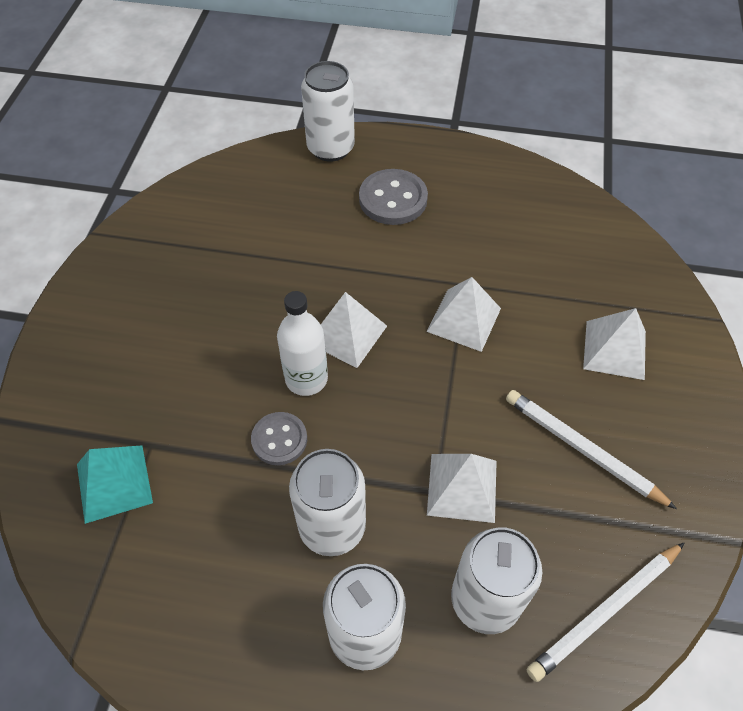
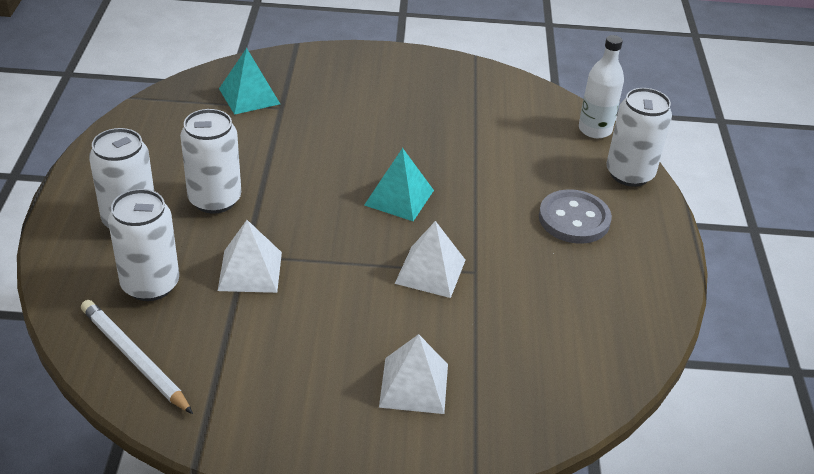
camera: 80 degrees right, 15 degrees down
(279, 439) = (289, 167): grey button -> none
(306, 379) = (348, 177): white bottle -> white bottle (595, 130)
(347, 334) = (399, 197): white pyramid -> turquoise pyramid
(582, 449) = (292, 352): white pencil -> none

